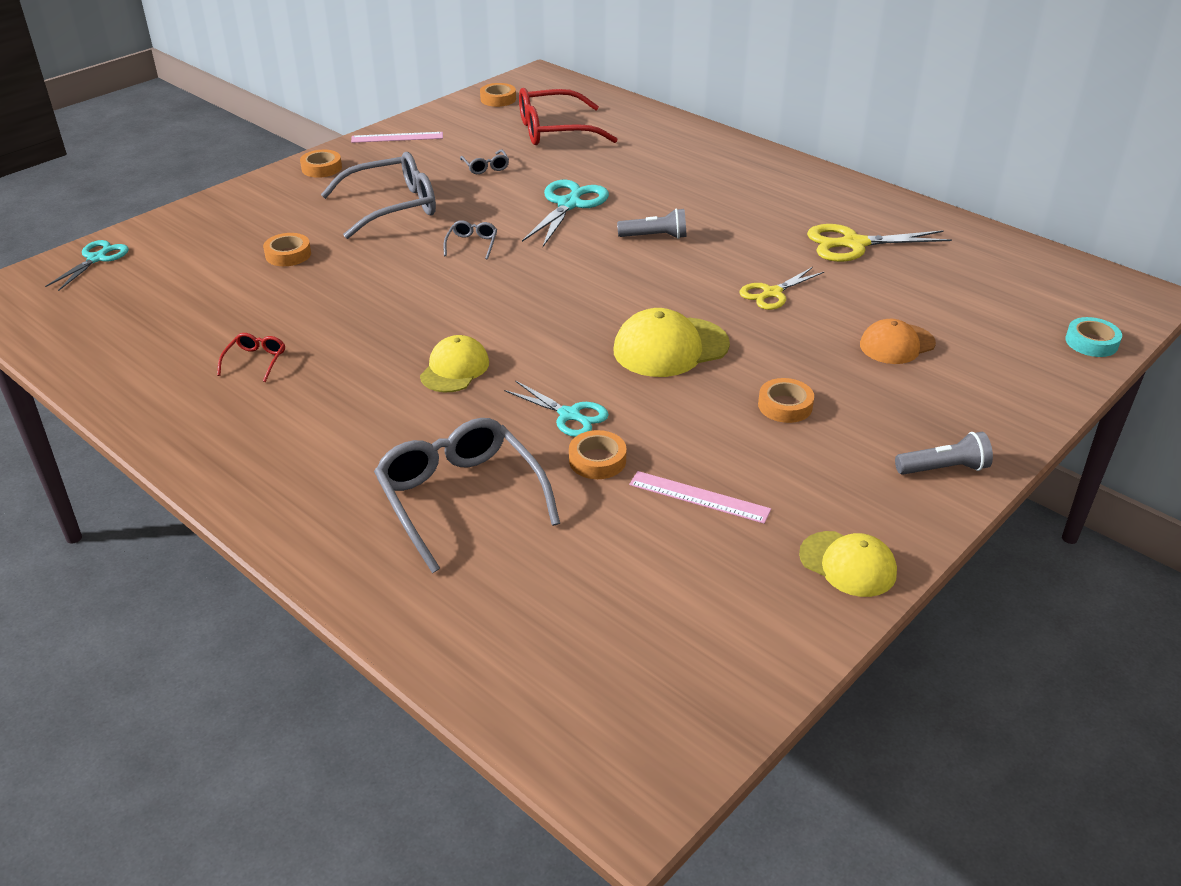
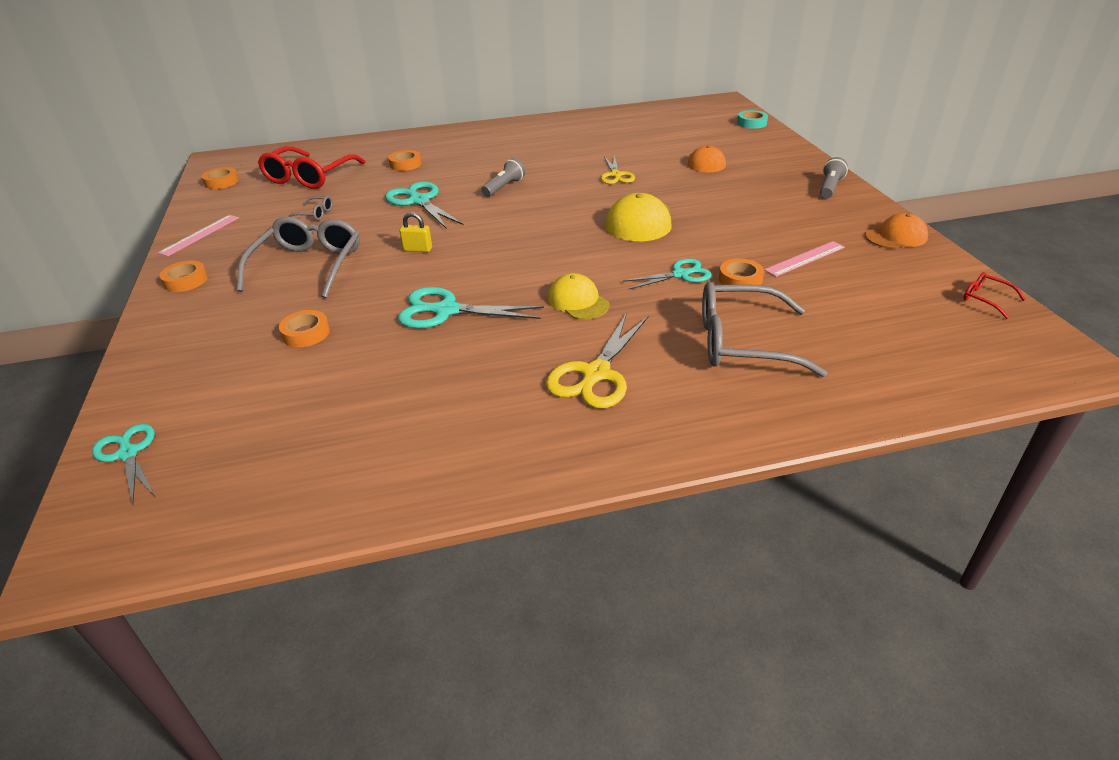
camera: 55 degrees left, 0 degrees up
(255, 361) = (458, 392): red glasses -> red glasses (986, 299)
(376, 304) = (446, 311): none -> turquoise scissors
(472, 244) = (418, 249): grey glasses -> yellow padlock
(785, 406) = (735, 207): orange tape -> orange tape (405, 164)
(848, 564) = (896, 237): yellow cap -> orange cap
(854, 244) = (593, 140): yellow scissors -> yellow scissors (596, 374)

